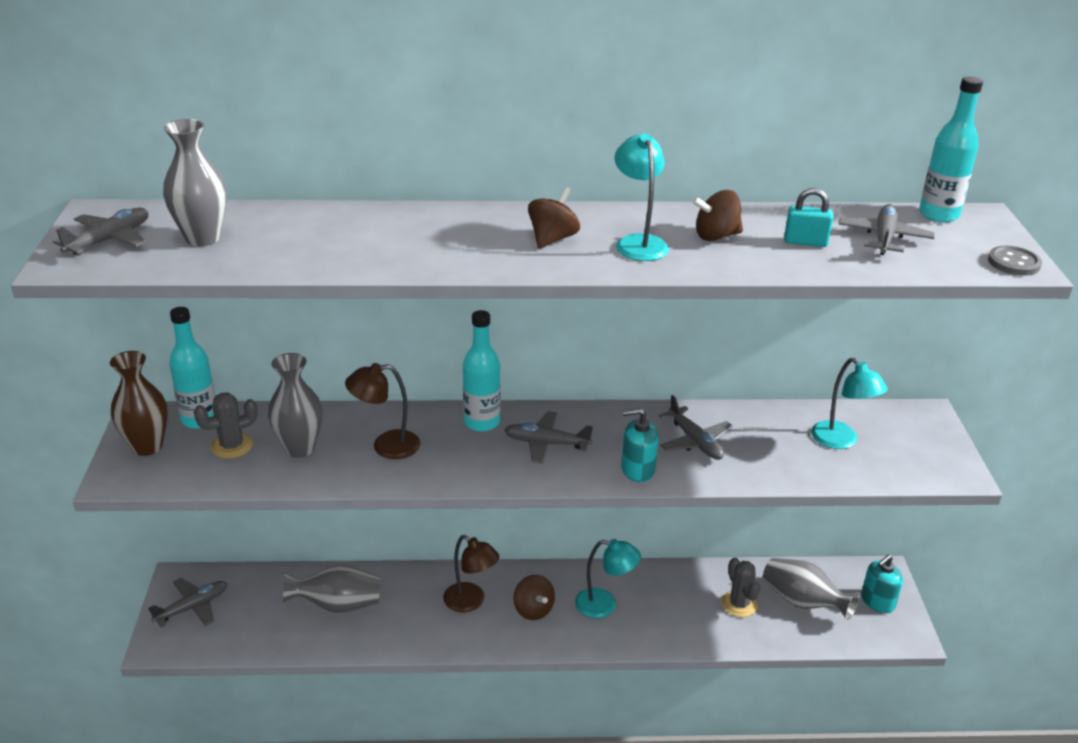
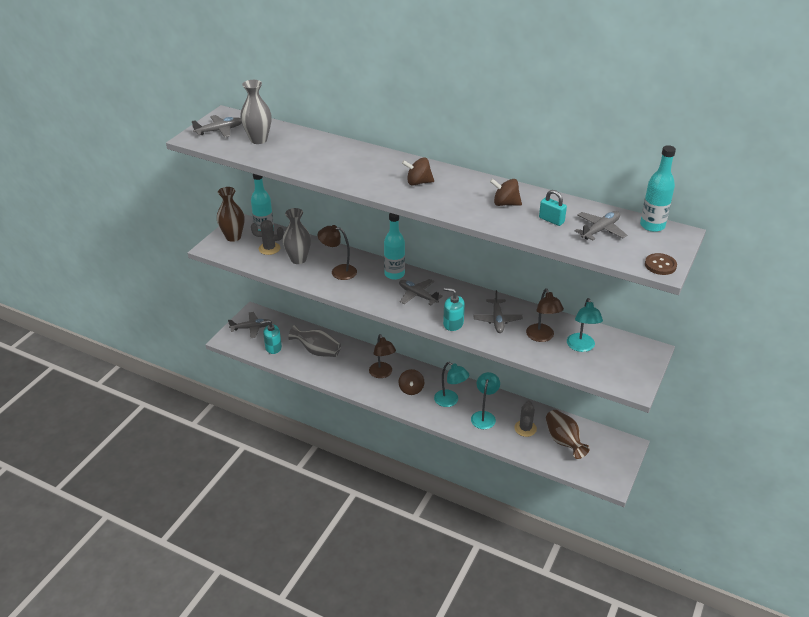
camera: 30 degrees right, 5 degrees up
(552, 239) = (418, 182): brown spinning top -> brown spinning top turned 150 degrees counterclockwise
(638, 243) = (460, 196): turquoise lamp -> turquoise lamp (484, 416)
(777, 445) = (542, 337): none -> brown lamp
(803, 602) = (563, 441): grey vase -> brown vase
(877, 601) = (609, 458): turquoise soap dispenser -> turquoise soap dispenser (273, 347)
(1014, 263) = (660, 265): grey button -> brown button

